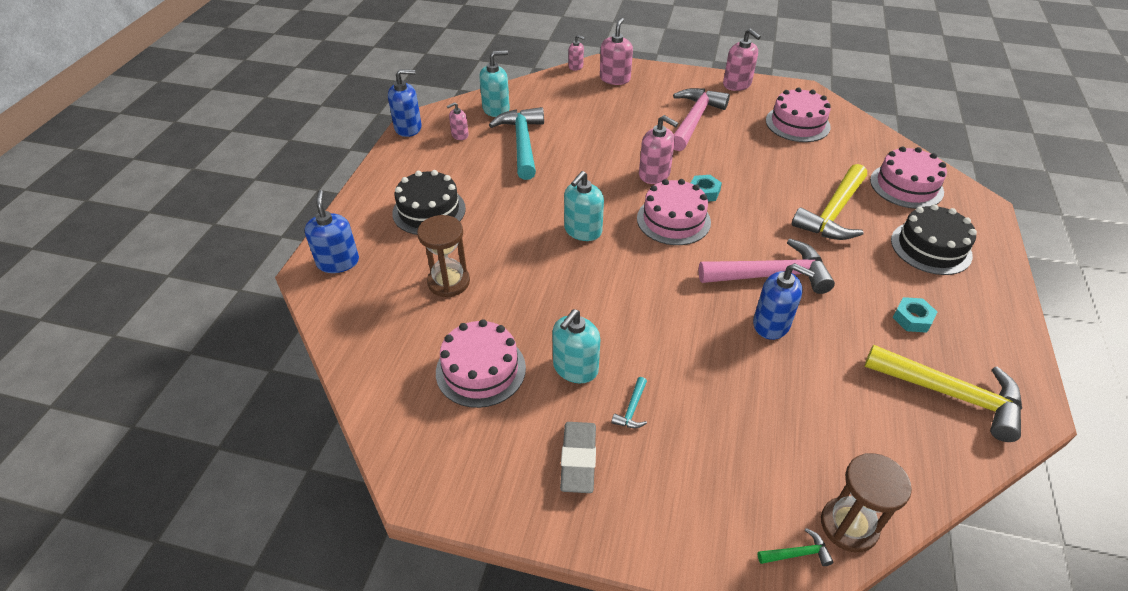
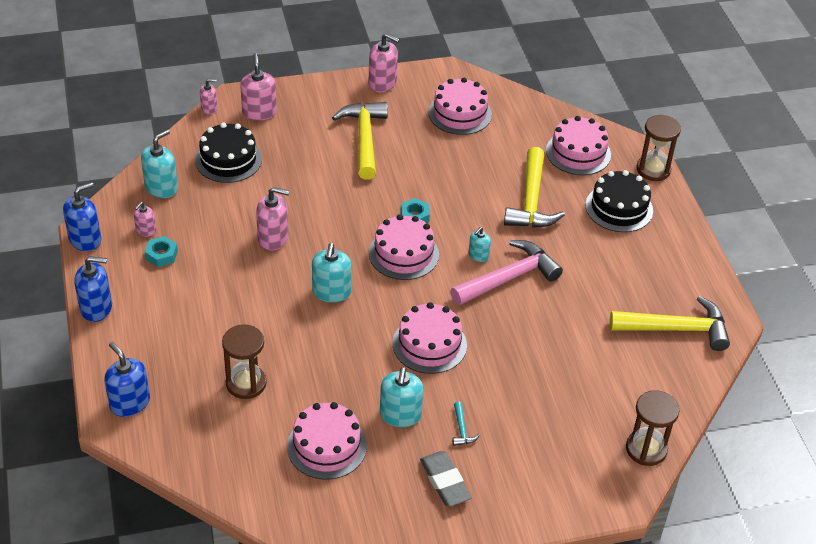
camera: 30 degrees left, 0 degrees up
(429, 211) = (176, 322): black cake -> black cake (228, 160)
(522, 143) = (215, 219): turquoise hammer -> none
(649, 309) = (429, 344): none -> pink cake
(654, 174) = (361, 212): pink soap dispenser -> pink soap dispenser (273, 238)
(694, 120) = (364, 138): pink hammer -> yellow hammer
(749, 244) = (478, 255): none -> turquoise soap dispenser
(771, 324) = (529, 321): blue soap dispenser -> blue soap dispenser (96, 308)
(797, 553) = (622, 480): green hammer -> none
(912, 319) = (628, 277): turquoise nut -> turquoise nut (161, 255)
(988, 223) = (653, 169): none -> brown hourglass

